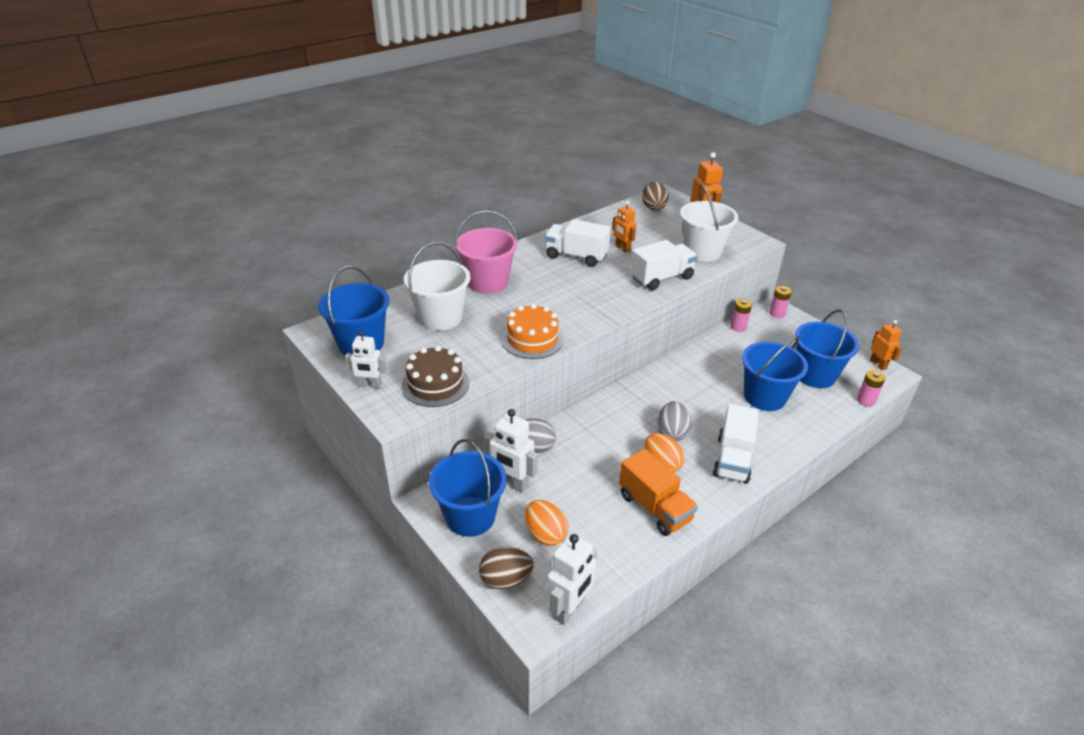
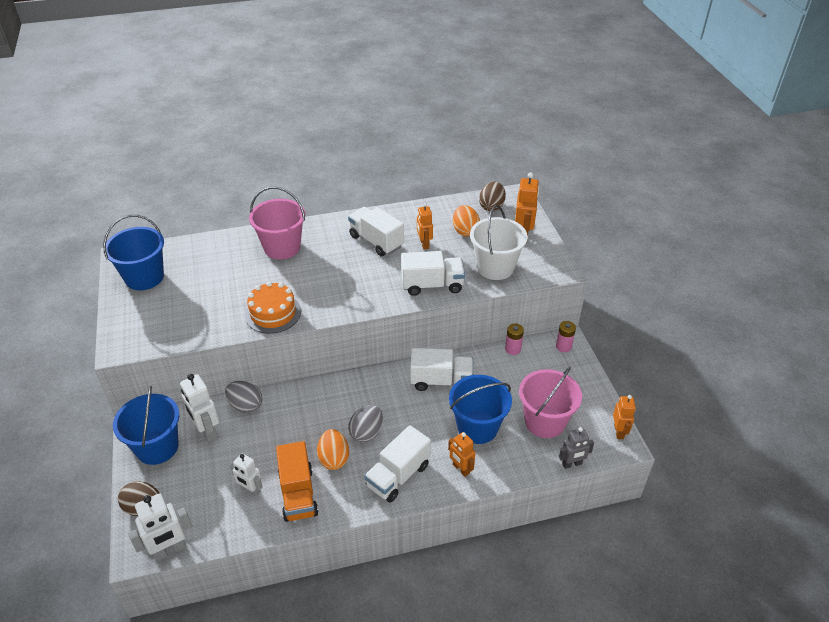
camera: 25 degrees right, 5 degrees up
(370, 385) = (123, 316): white robot -> white robot (251, 490)
(435, 384) = (169, 331): brown cake -> none
(440, 317) = (219, 271): white bucket -> none
(545, 534) = (198, 483): orange egg -> orange egg (465, 231)
(700, 369) = (441, 381): none -> white truck
(781, 435) = (461, 469): none -> orange robot
(815, 375) = (544, 421): blue bucket -> pink bucket
(865, 400) = (572, 464): pink battery -> grey robot

